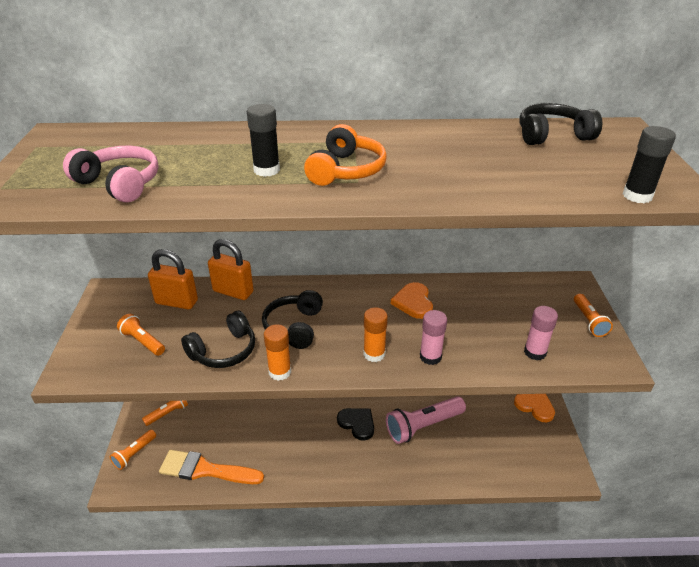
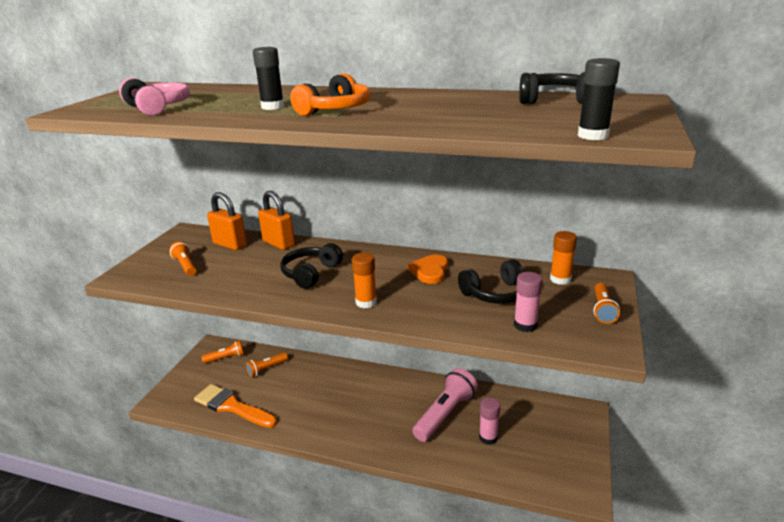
camera: 20 degrees right, 10 degrees down
(134, 454) = (184, 382): orange flashlight -> orange flashlight (266, 369)
(224, 351) = (242, 281): black headphones -> black headphones (495, 294)
(280, 372) = (276, 302): orange glue stick -> orange glue stick (560, 279)
(357, 423) = (382, 399): black heart -> none
(423, 426) = (445, 414): pink flashlight -> pink flashlight turned 135 degrees clockwise
(430, 357) = (417, 312): pink glue stick -> pink glue stick (488, 437)
(535, 406) = (572, 421): orange heart -> none

